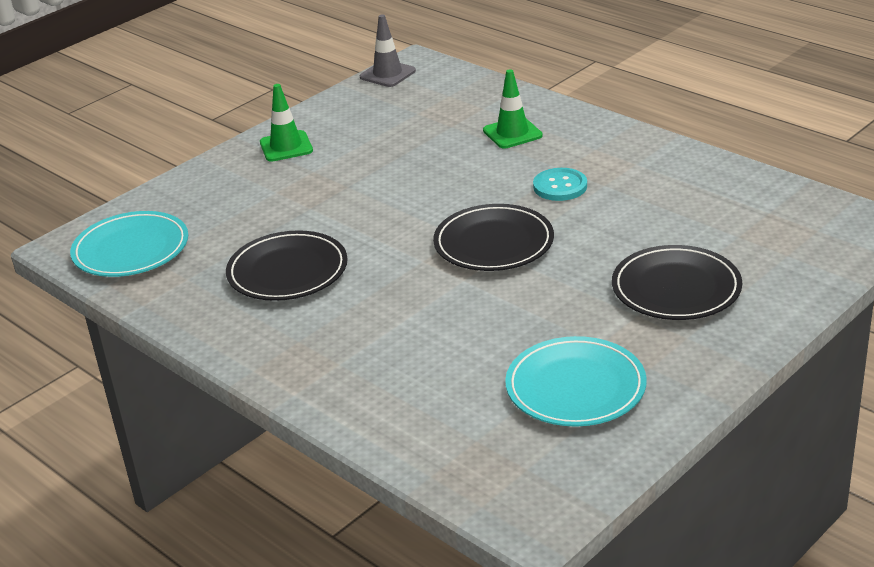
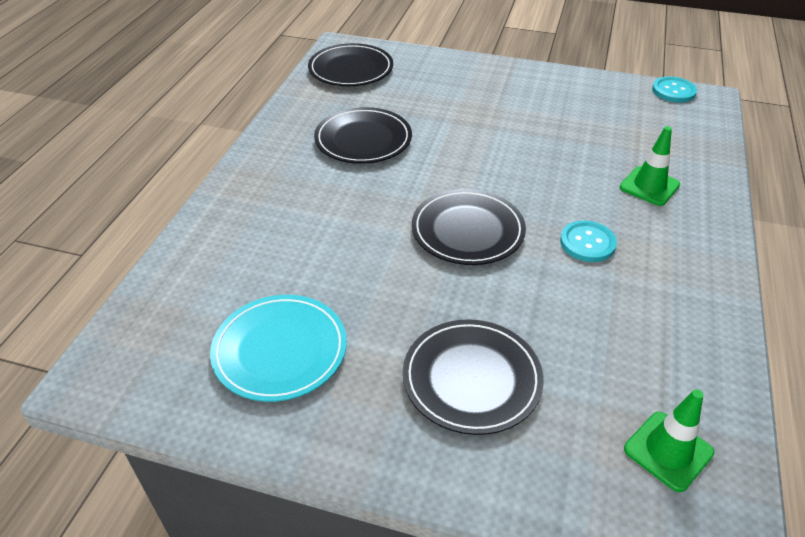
camera: 60 degrees right, 10 degrees up
(131, 249) = (351, 69): turquoise plate -> black plate
(286, 146) = (523, 83): green traffic cone -> green traffic cone (668, 451)
(387, 74) = (673, 91): grey traffic cone -> turquoise button

